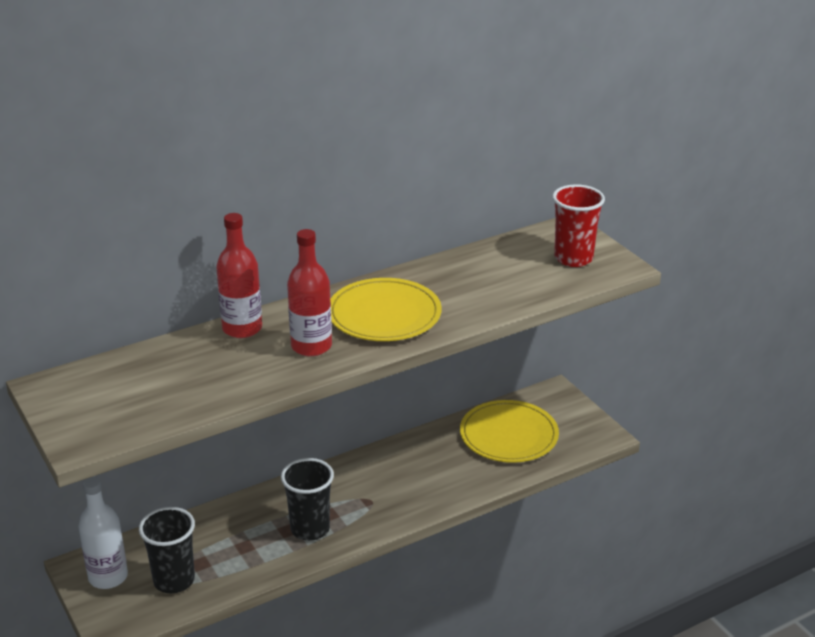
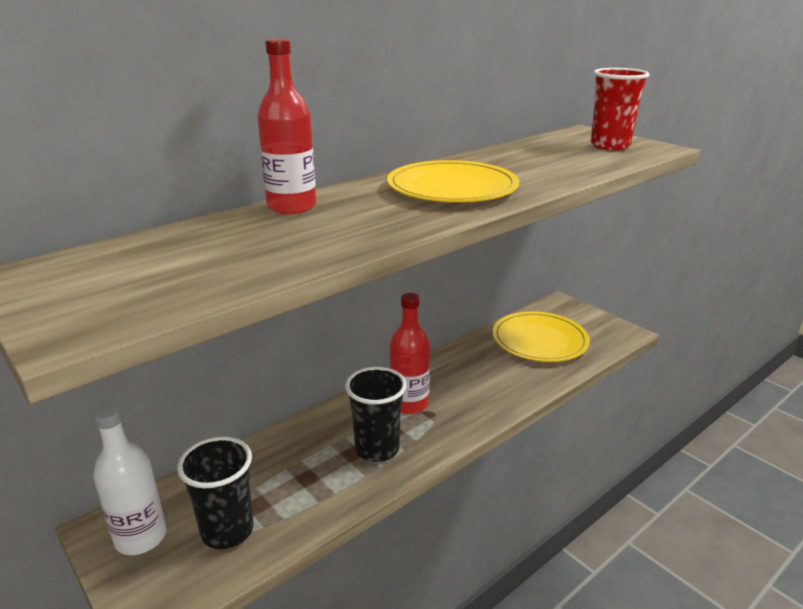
camera: 10 degrees left, 5 degrees down
(311, 346) = (383, 215): red bottle -> red bottle (409, 404)

